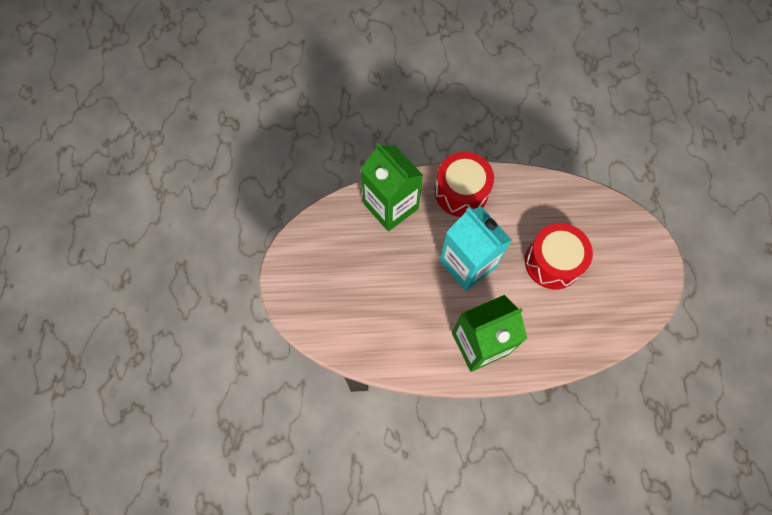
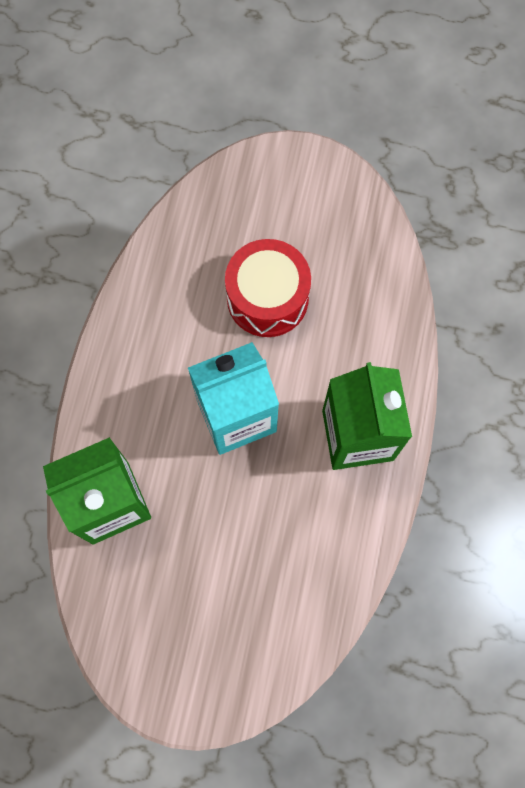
camera: 75 degrees left, 5 degrees up
(461, 192) = (120, 389): red drum -> none

